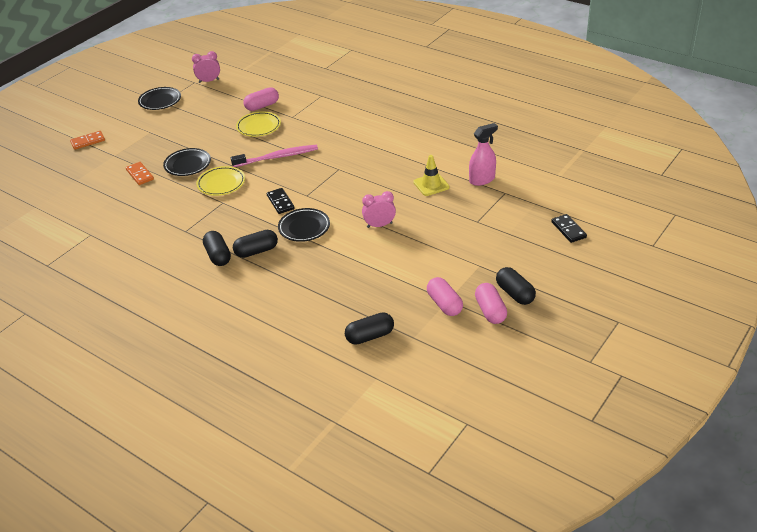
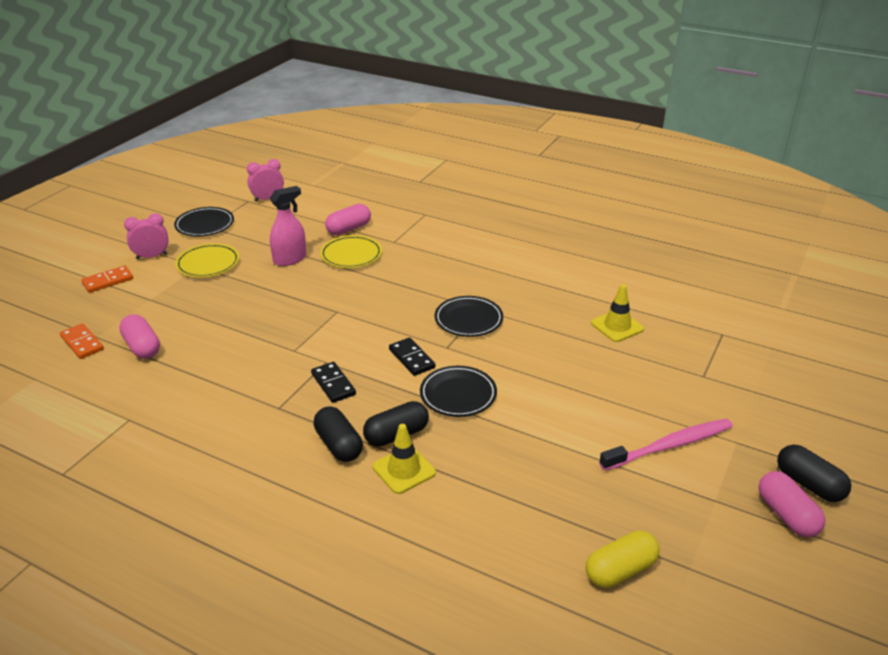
camera: 10 degrees left, 5 degrees down
(140, 175) = (193, 325): orange domino -> orange domino (82, 343)
(187, 165) = (261, 309): black plate -> black plate (468, 320)
(221, 184) = (317, 334): yellow plate -> yellow plate (208, 264)
(255, 272) = (404, 470): none -> yellow traffic cone
(277, 157) = (389, 295): pink toothbrush -> pink toothbrush (670, 445)
(370, 336) = (620, 570): black capsule -> yellow capsule
(379, 225) = (567, 387): pink clock -> pink clock (152, 256)
(444, 304) = (713, 507): pink capsule -> pink capsule (142, 347)
(482, 179) = (683, 317): pink spray bottle -> pink spray bottle (290, 259)
(568, 230) = (834, 383): black domino -> black domino (333, 384)

